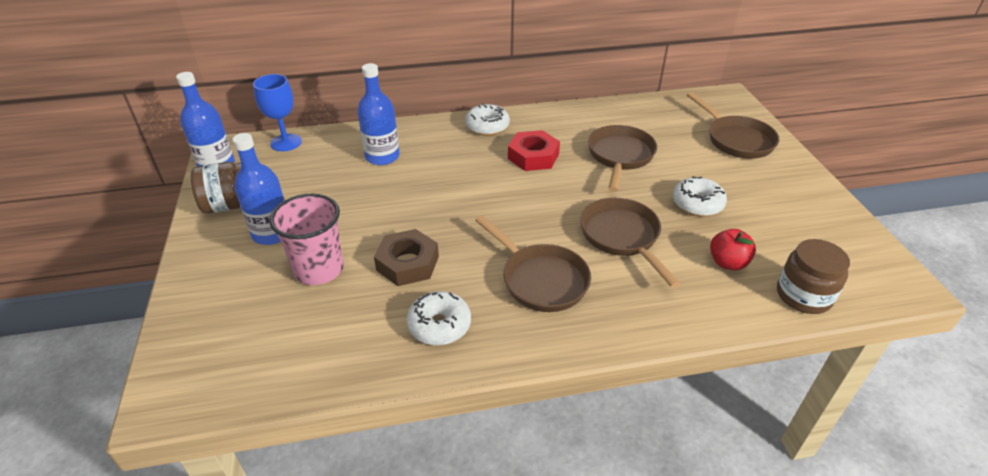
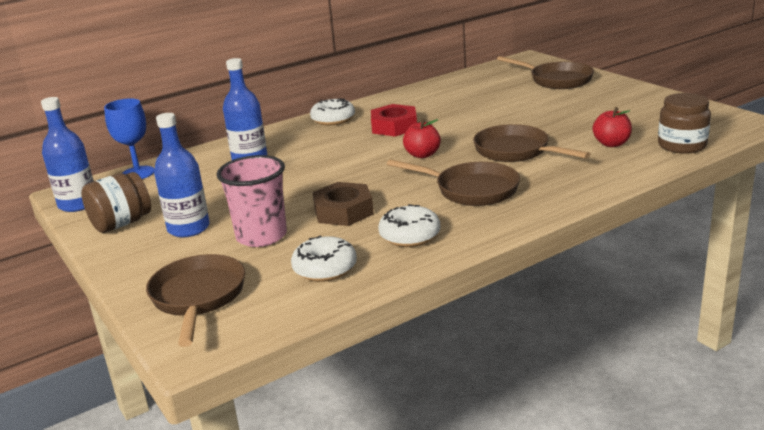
camera: 20 degrees left, 15 degrees down
(531, 208) = (422, 155): none -> red apple
(620, 156) = (470, 110): brown pan -> brown pan (198, 297)
(697, 204) = (559, 120): white donut -> white donut (325, 269)

